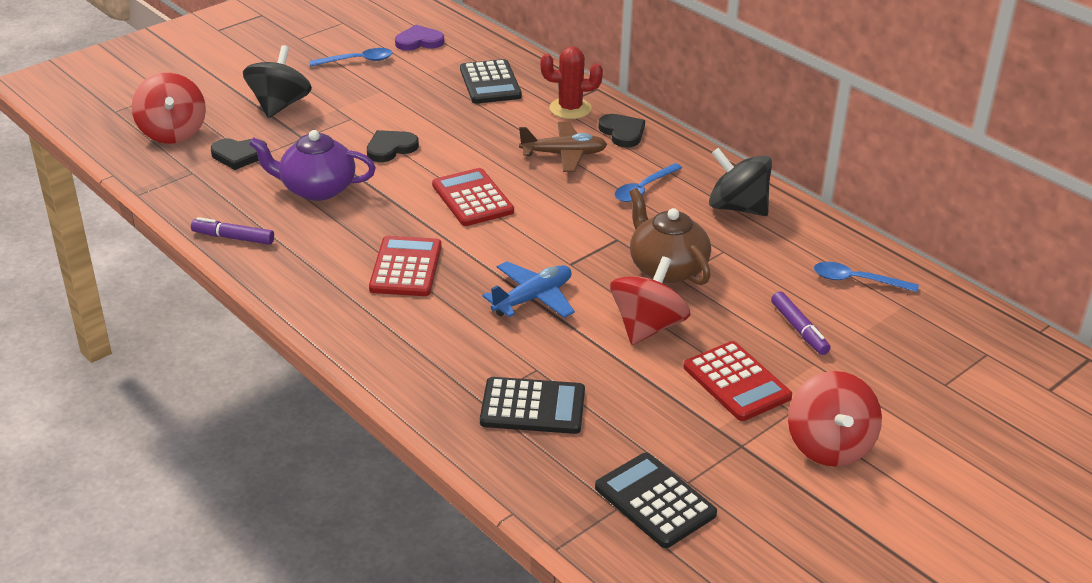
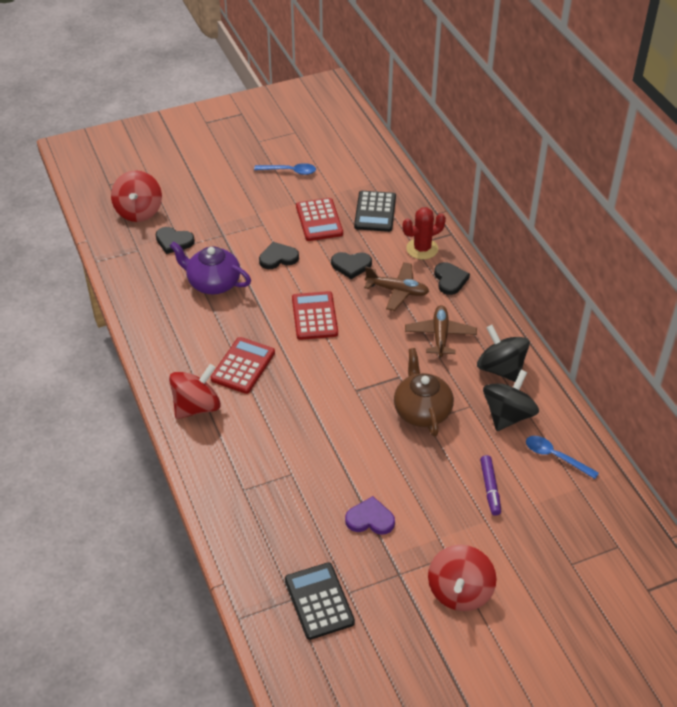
camera: 20 degrees right, 10 degrees up
(233, 238) = (142, 313): purple marker -> none
(279, 105) = (219, 202): black spinning top -> black spinning top (508, 415)
(419, 41) = (341, 161): purple heart -> purple heart (370, 519)
(490, 140) = (351, 265): none -> black heart
(532, 407) = (274, 504): black calculator -> none
(533, 298) = (316, 414): blue plane -> none
(570, 109) = (422, 249): red cactus -> red cactus turned 45 degrees counterclockwise
(644, 189) = (440, 336): blue spoon -> brown plane
(647, 327) = (383, 458): red spinning top -> red spinning top (196, 407)
(736, 382) = (422, 521): red calculator -> red calculator (319, 220)

